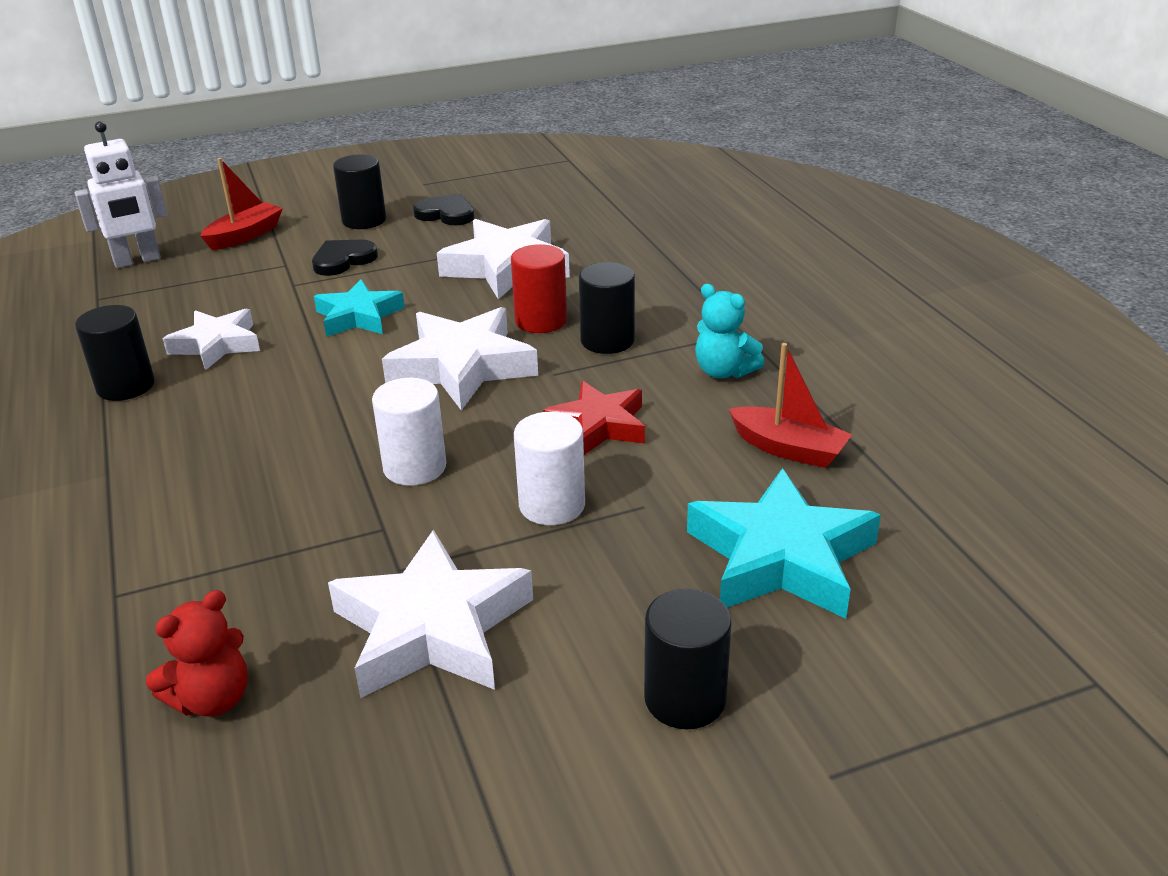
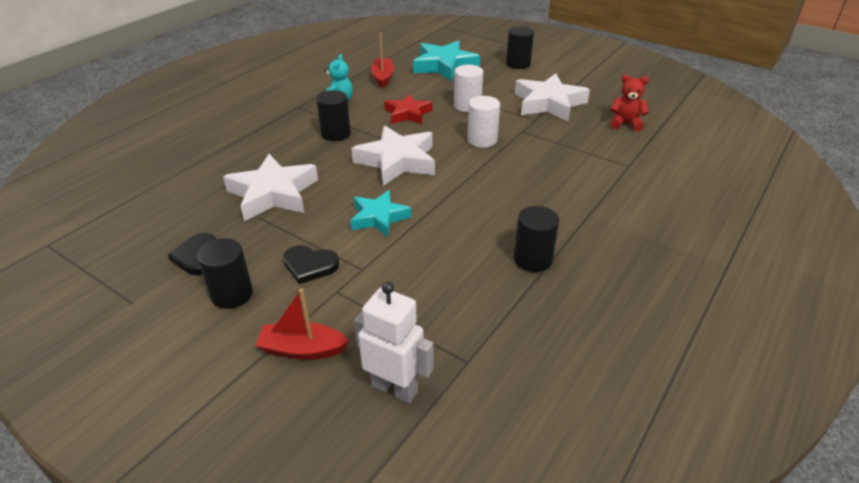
camera: 125 degrees left, 5 degrees up
(217, 345) = (460, 253): white star -> none
(541, 321) = (331, 158): red cylinder -> none

